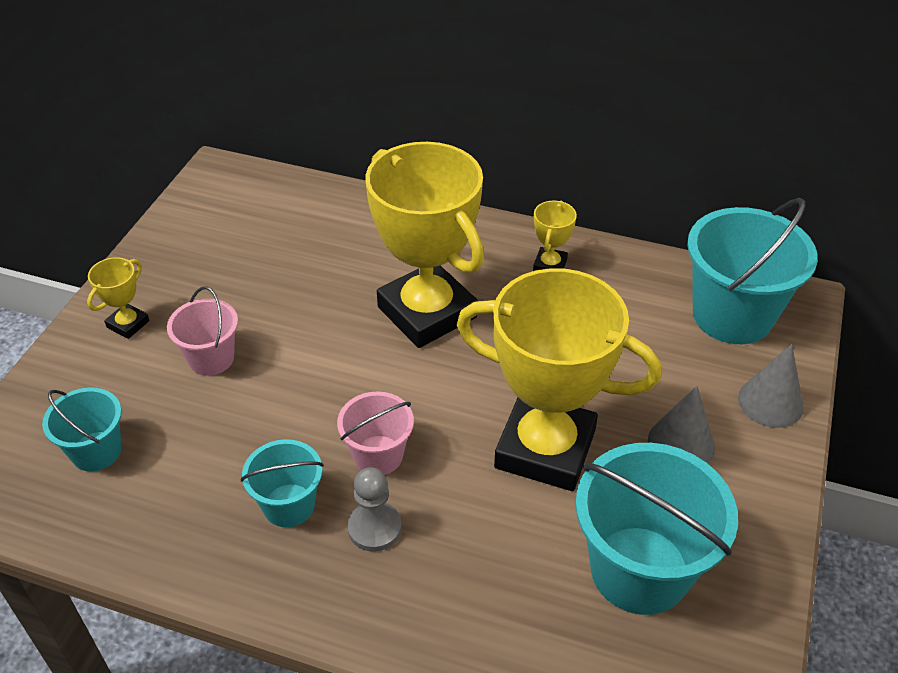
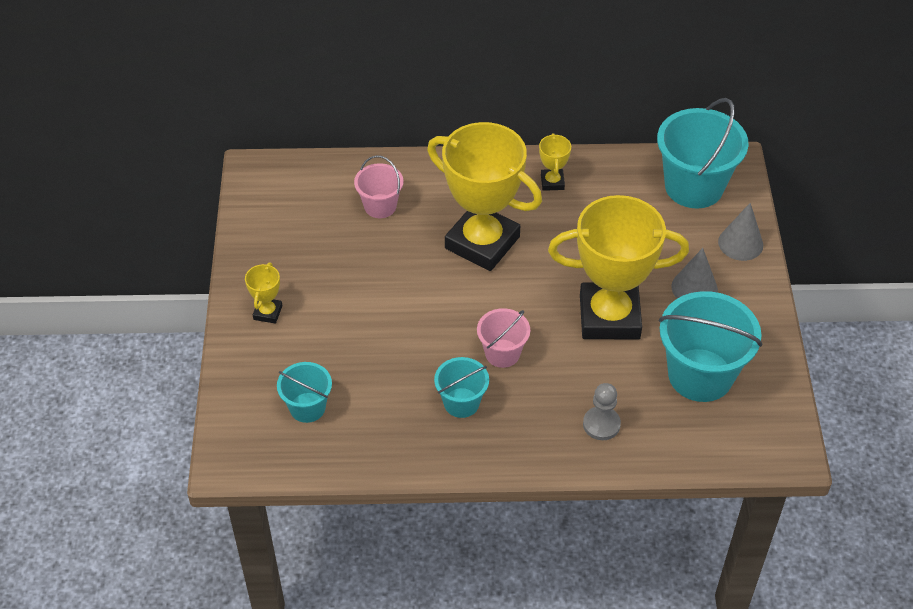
camera: 20 degrees left, 5 degrees up
(211, 358) = (346, 320): pink bucket -> pink bucket (380, 206)
(374, 528) = (525, 400): grey pawn -> grey pawn (601, 424)

